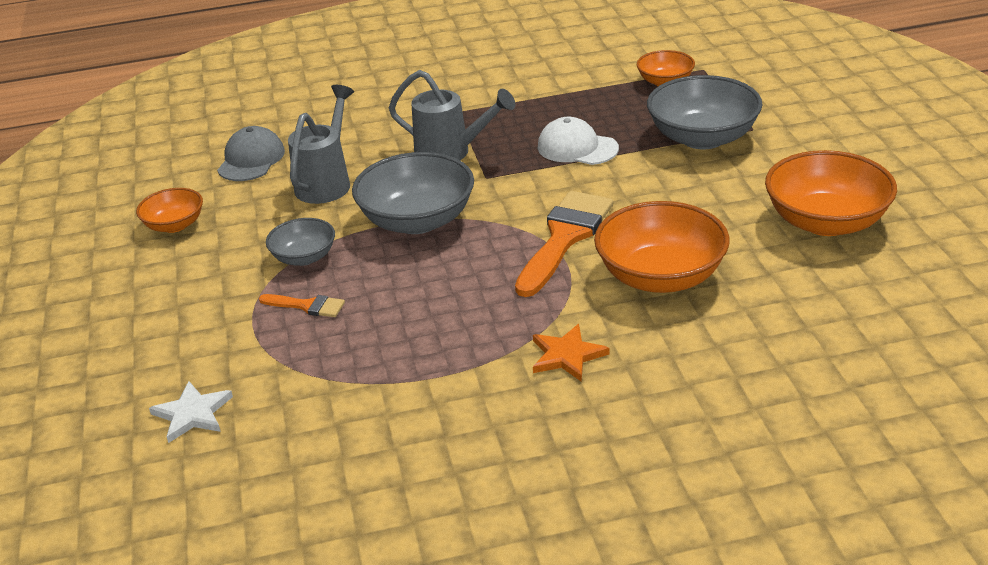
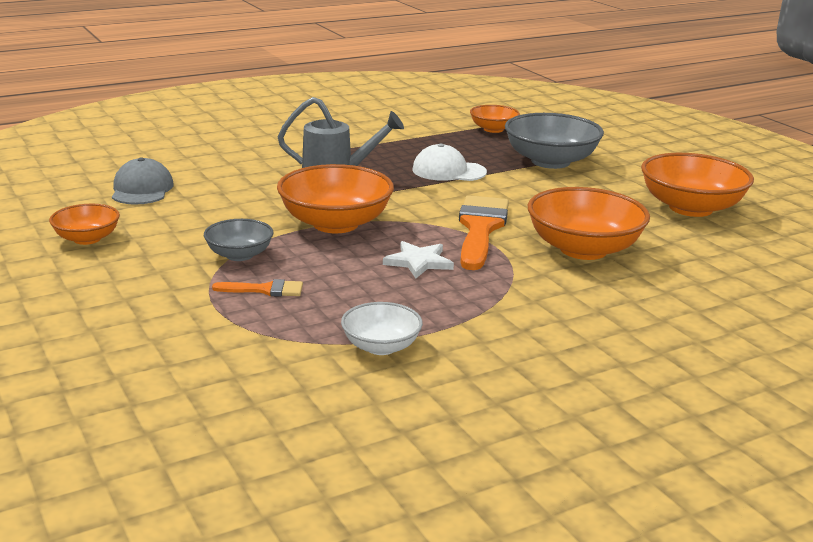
camera: 20 degrees left, 10 degrees down
(192, 414) = (192, 382): white star -> white star (419, 262)
(327, 182) = (229, 202): grey watering can -> none
(381, 390) = (381, 346): none -> white bowl
(417, 220) = (335, 224): grey bowl -> orange bowl
(567, 355) = (541, 308): orange star -> none

